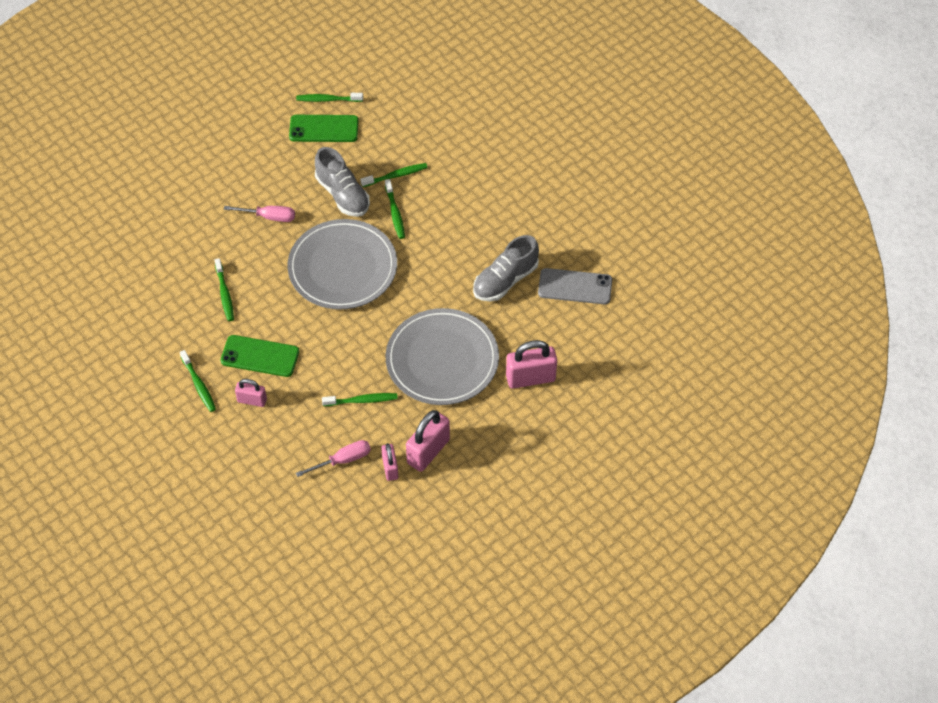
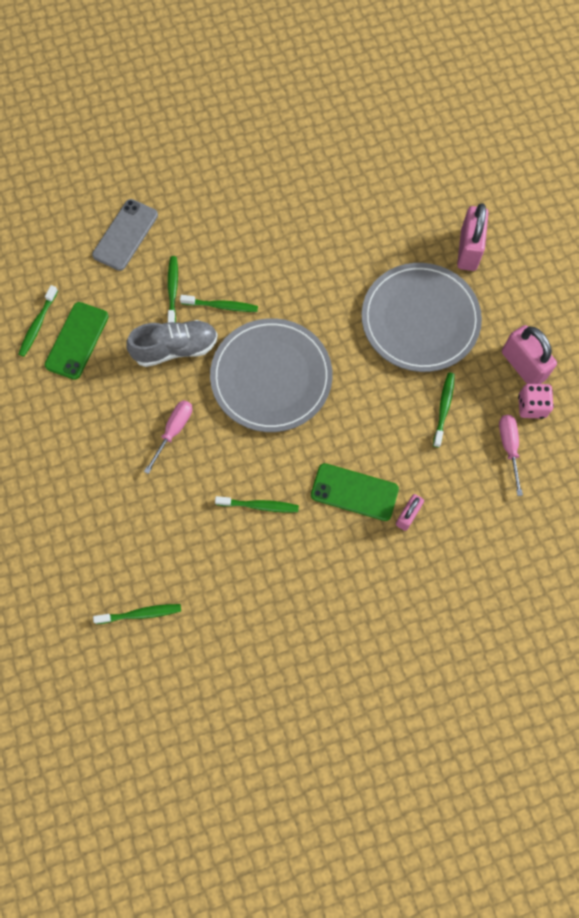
camera: 70 degrees left, 15 degrees up
(199, 385) = (369, 565): green toothbrush -> green toothbrush (140, 614)
(260, 356) = (354, 492): green phone -> green phone turned 75 degrees clockwise
(390, 468) = (531, 406): pink padlock -> pink dice
(505, 280) = (346, 233): grey shoe -> none
(575, 287) = (376, 177): grey phone -> grey phone (125, 235)

